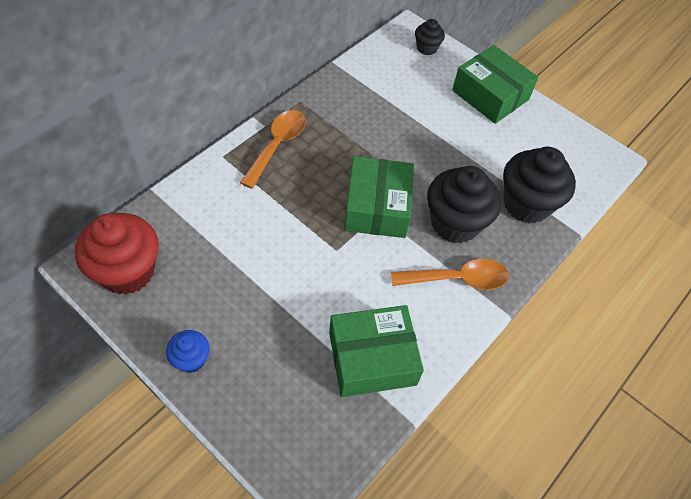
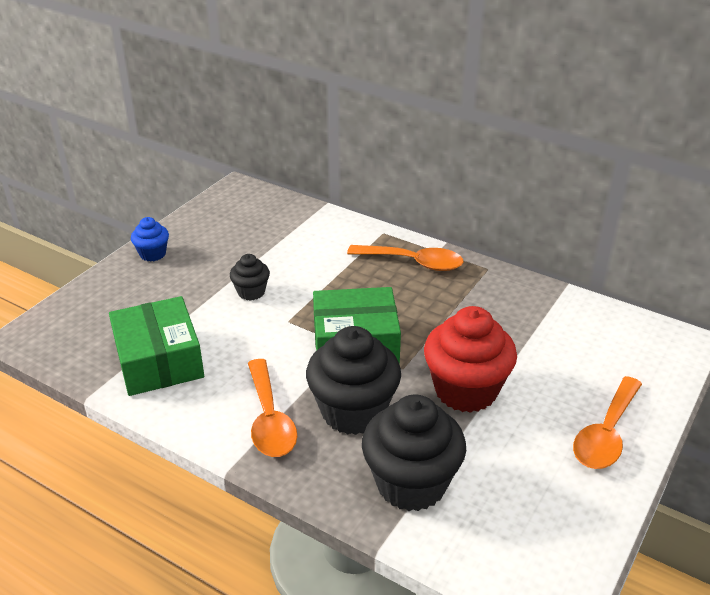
camera: 85 degrees right, 20 degrees down
(127, 271) = (235, 208): red cupcake -> red cupcake (466, 390)
(426, 48) = (656, 360): black cupcake -> black cupcake (251, 292)
(490, 95) = (606, 434): green box -> orange spoon

